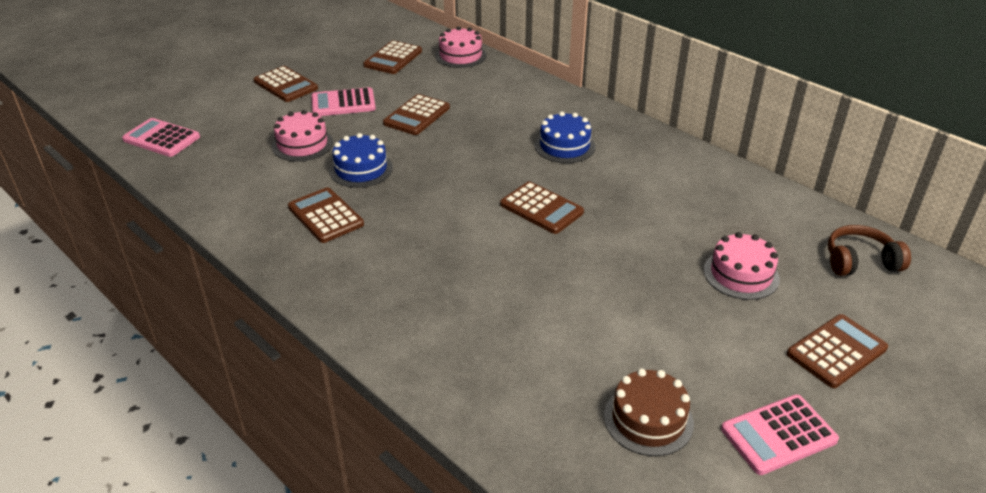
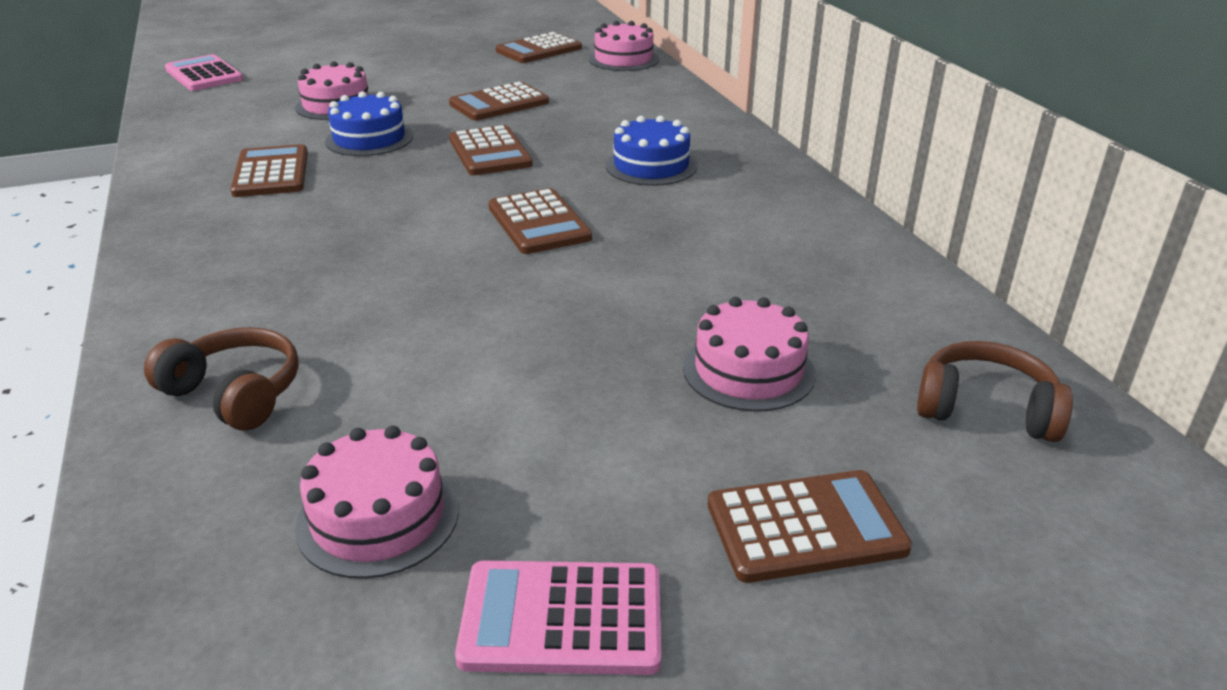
camera: 25 degrees right, 5 degrees down
(286, 85) = (389, 53): brown calculator -> brown calculator (490, 152)
(343, 103) = (429, 78): pink calculator -> none
(494, 379) = (235, 393): none -> brown headphones
(648, 419) = (378, 517): brown cake -> pink cake

